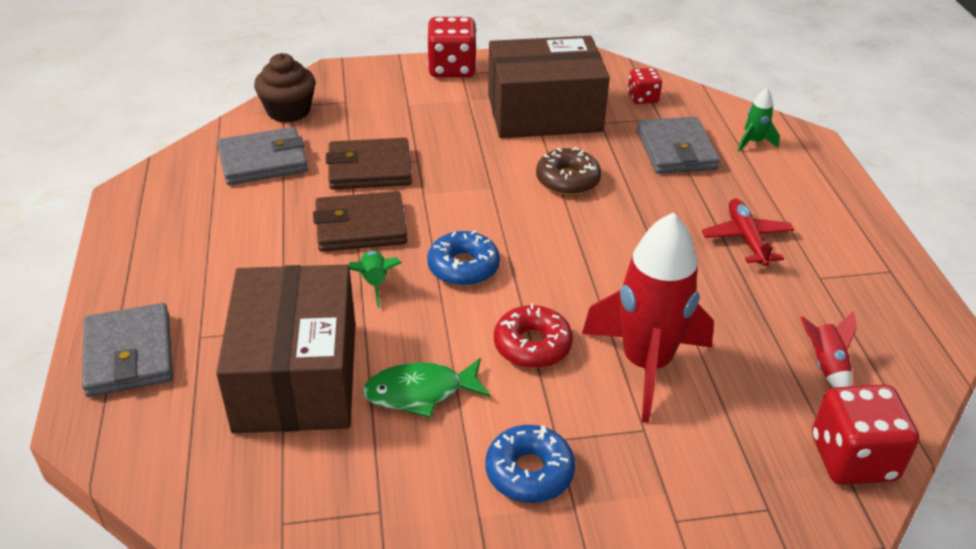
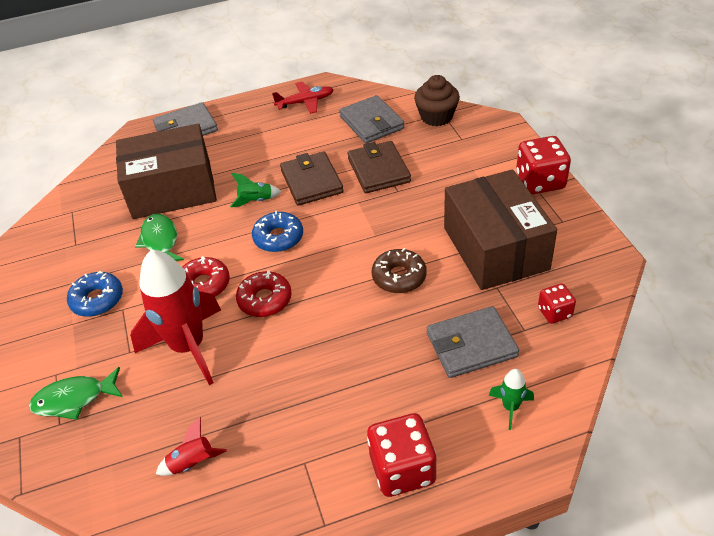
camera: 85 degrees right, 5 degrees up
(576, 288) = (265, 300): none -> red donut
(725, 492) = (74, 399): none -> green fish
(746, 238) = (348, 404): red plane -> red plane (305, 102)
(853, 458) = (98, 477): red dice -> red dice (402, 469)

